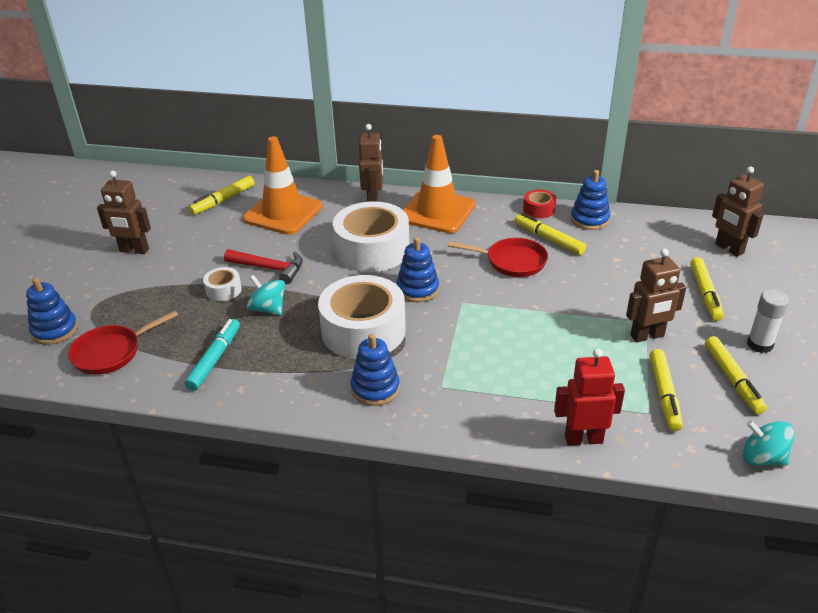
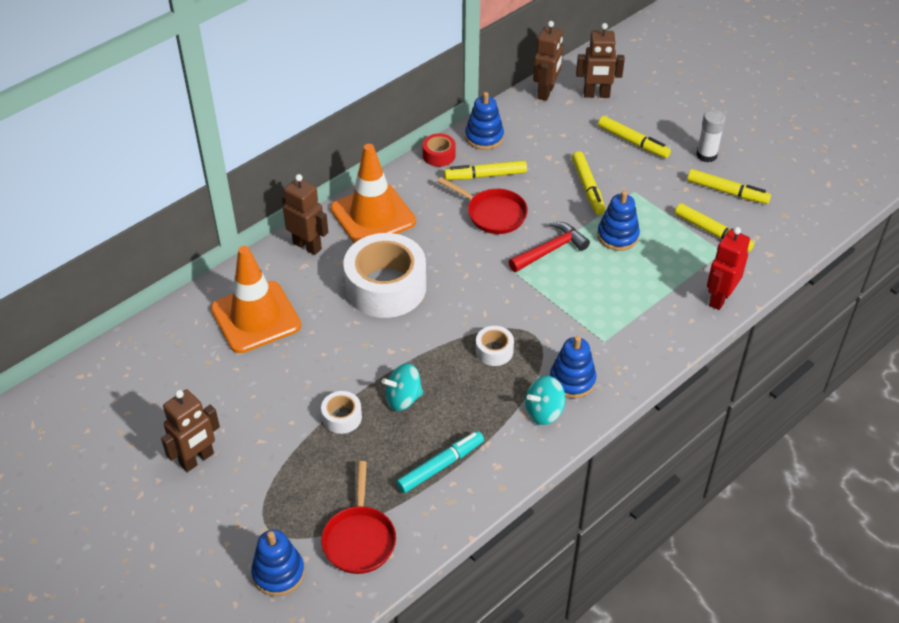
camera: 55 degrees left, 10 degrees up
(215, 359) = (440, 466): turquoise marker -> turquoise marker turned 90 degrees clockwise
(223, 200) = (179, 351): yellow marker -> yellow marker (587, 187)
(270, 268) = (341, 369): red hammer -> red hammer (550, 250)
(363, 330) = (494, 351): white tape -> white tape, size x0.45
(417, 289) = (472, 289): blue stacking toy -> blue stacking toy (617, 236)
(512, 261) = (493, 214): red pan -> red pan turned 75 degrees clockwise
(647, 336) = (649, 200): brown robot -> brown robot (546, 92)
(762, 458) = (802, 228): turquoise spinning top -> turquoise spinning top (544, 412)

